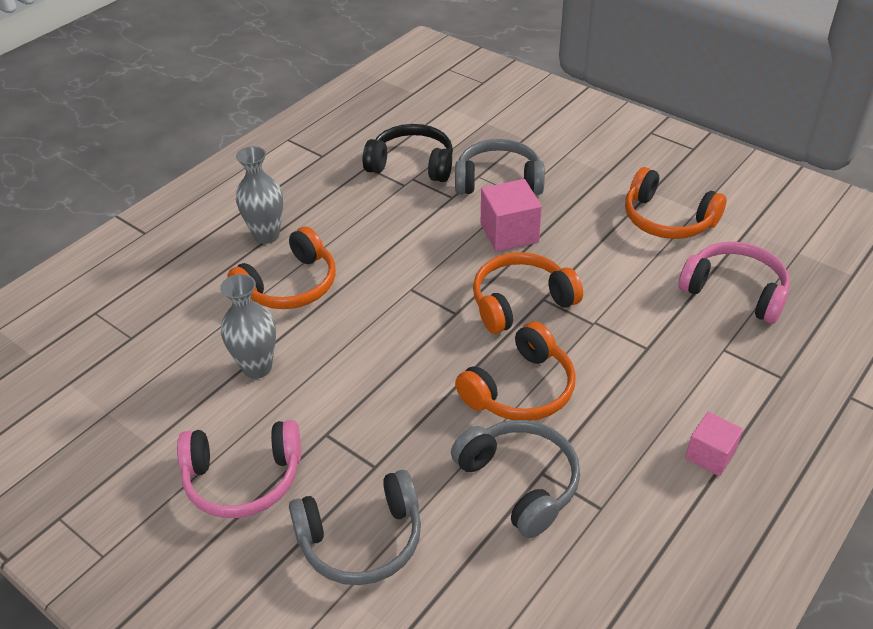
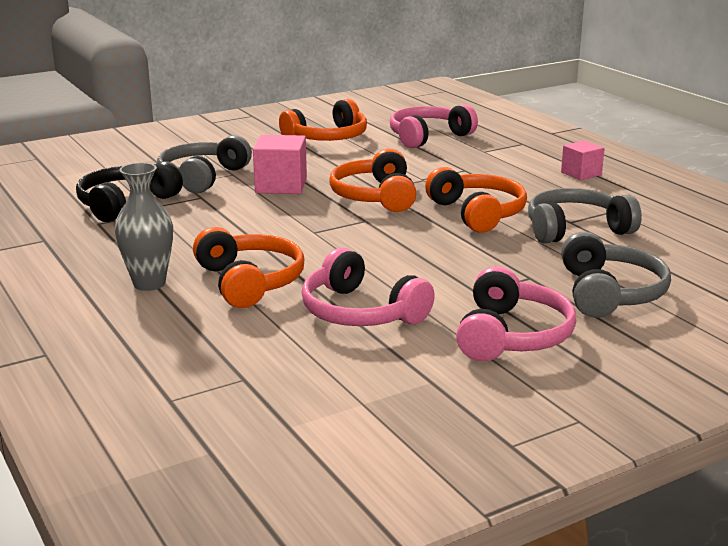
camera: 70 degrees left, 20 degrees down
(257, 367) = (361, 312): grey vase -> pink headphones

